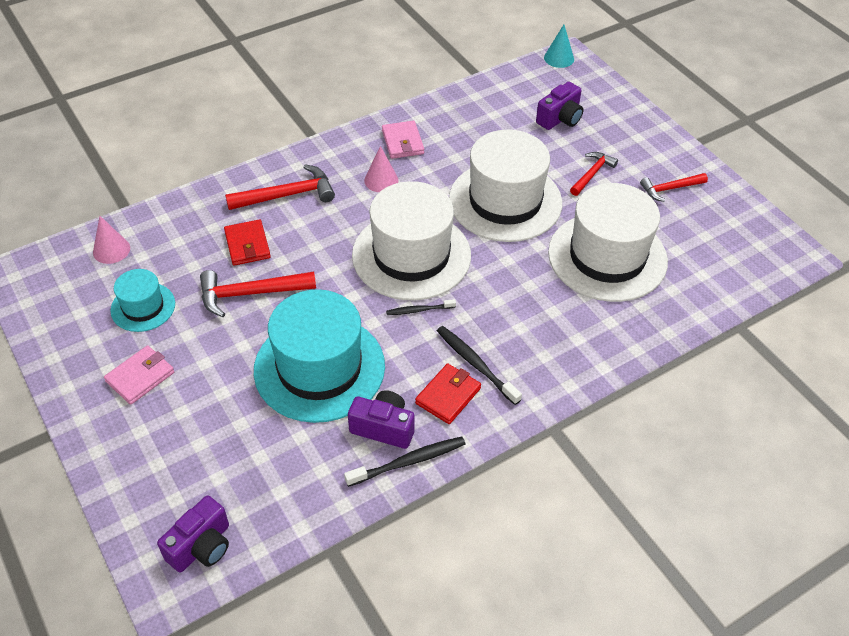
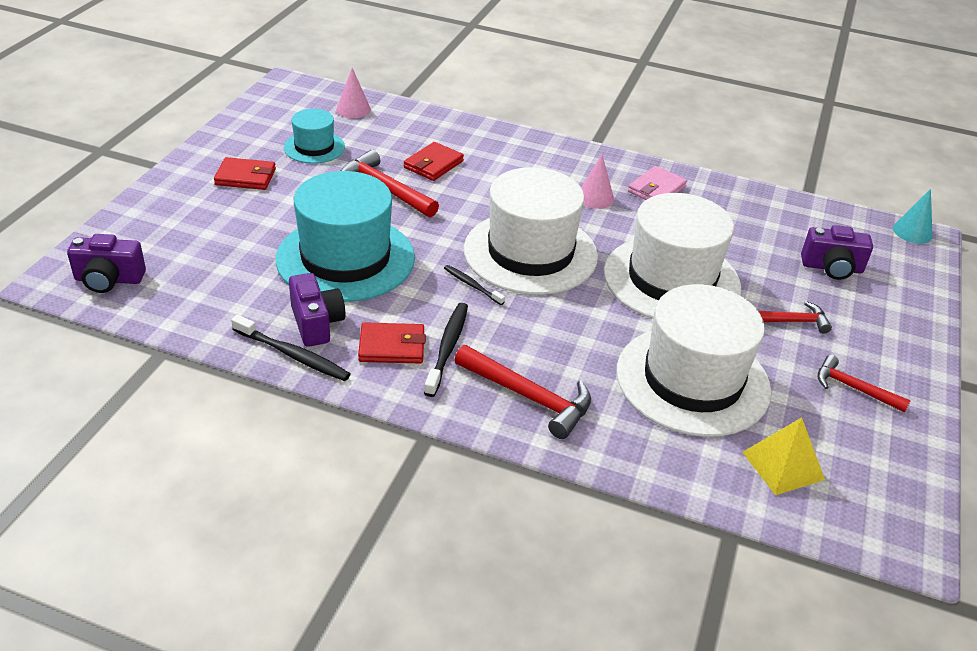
camera: 50 degrees right, 10 degrees down
(140, 377) = (245, 177): pink wallet -> red wallet
(287, 195) = (511, 159): red hammer -> red hammer (528, 397)
(706, 265) = (783, 465): none -> yellow pyramid

